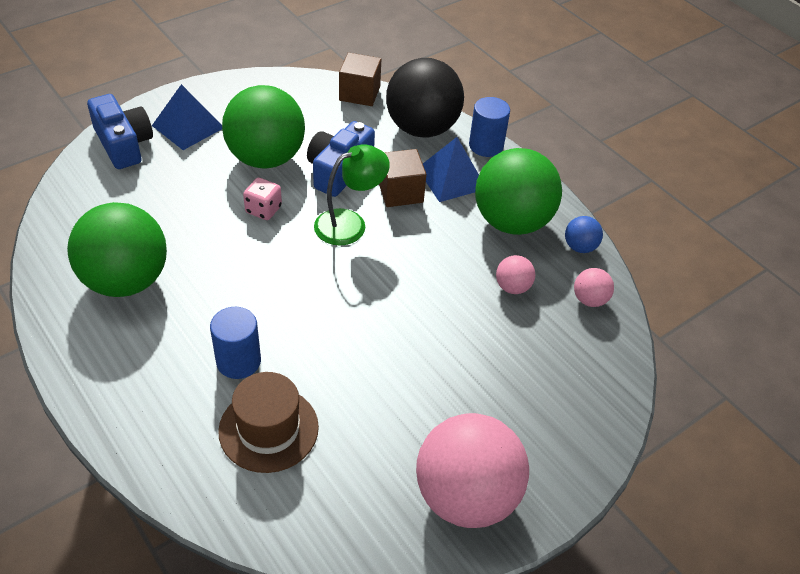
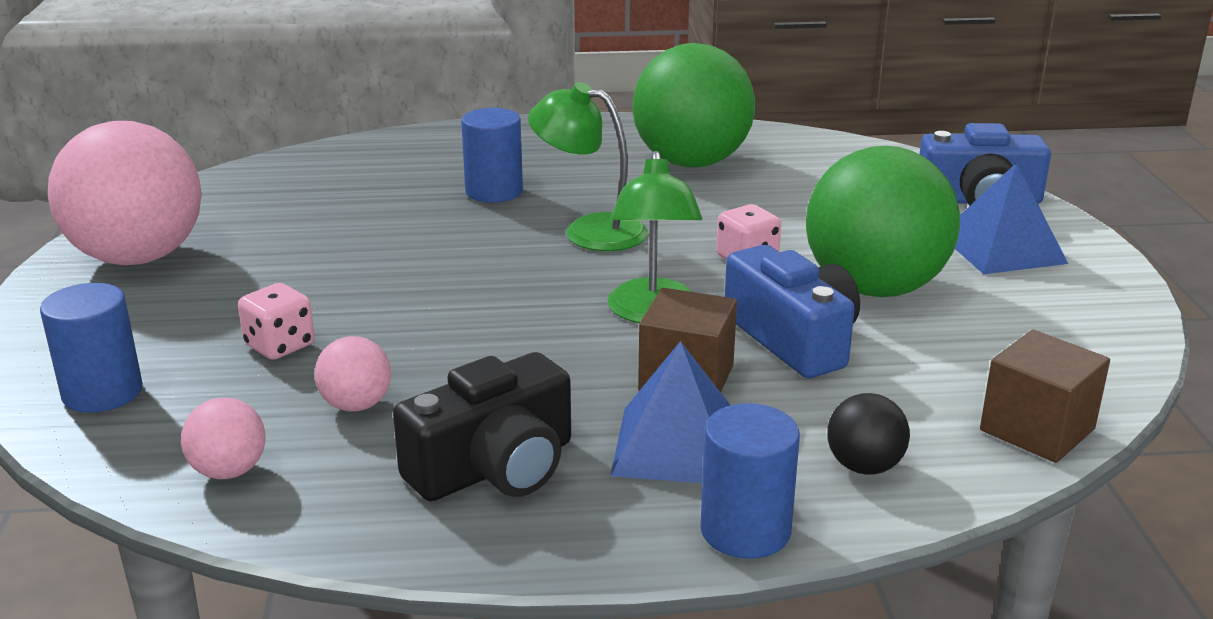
camera: 125 degrees right, 20 degrees down
(268, 429) = (384, 187): brown hat -> none
(269, 286) = (590, 230): none -> green lamp
(422, 128) = (864, 466): black ball -> black ball, size x0.43
(494, 348) = (280, 346): none -> pink dice
(512, 222) = (494, 467): green ball -> black camera
(580, 247) = (344, 521): blue ball -> none
(590, 390) = (102, 392): none -> blue cylinder

